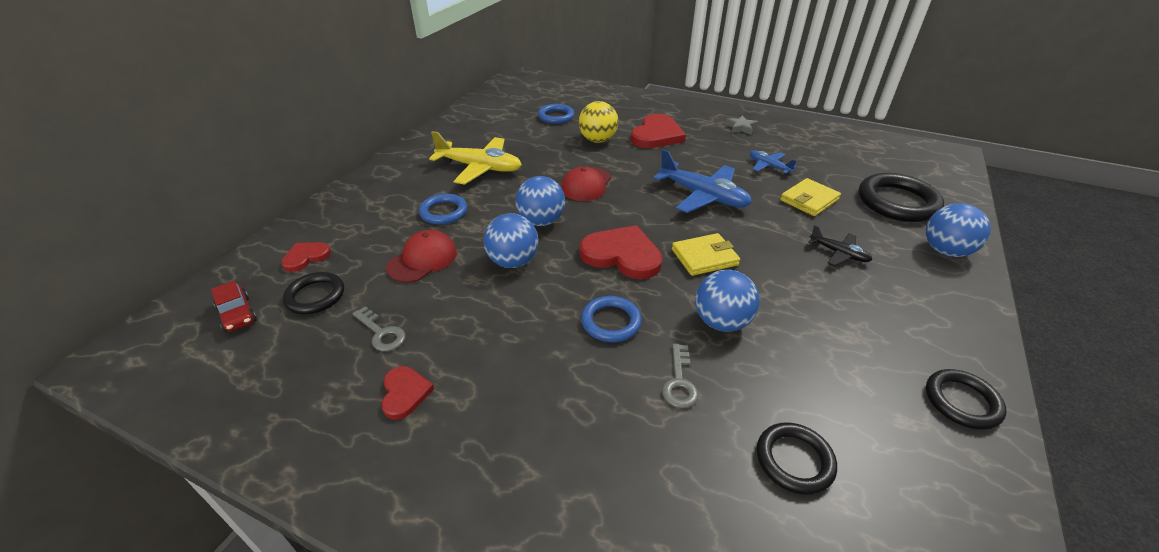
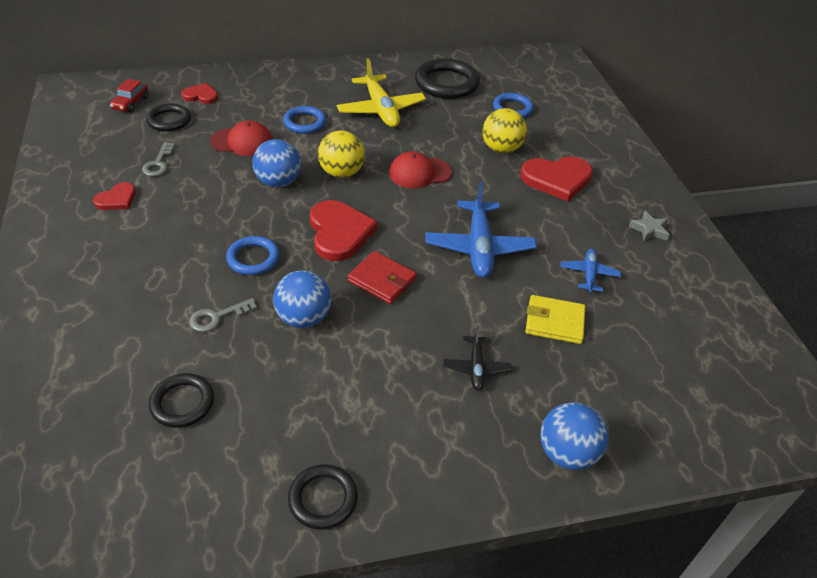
camera: 50 degrees right, 5 degrees up
(541, 221) = (341, 173): blue ball -> yellow ball
(704, 257) = (382, 280): yellow wallet -> red wallet
(897, 202) = (630, 394): black ring -> black ring (446, 83)

